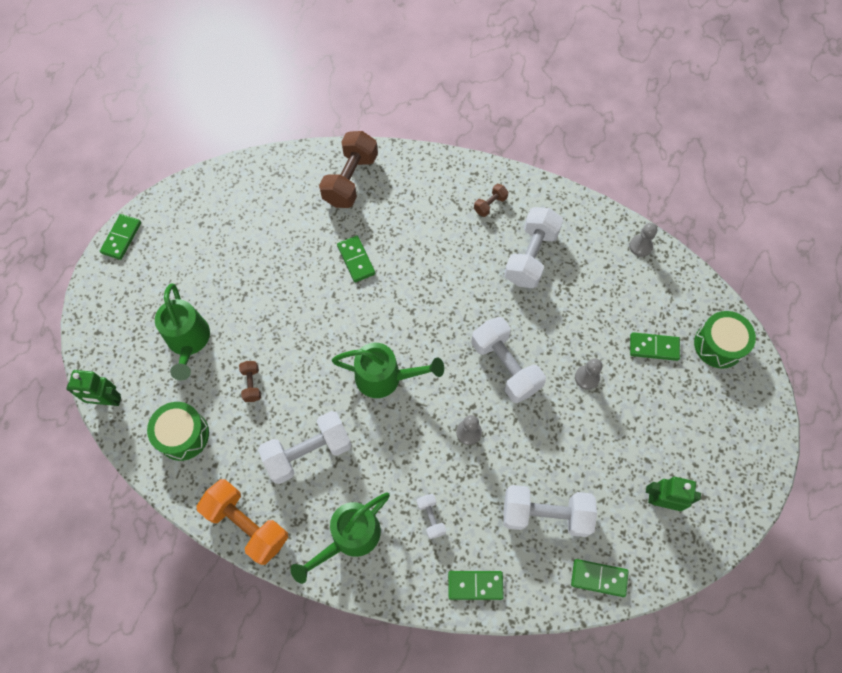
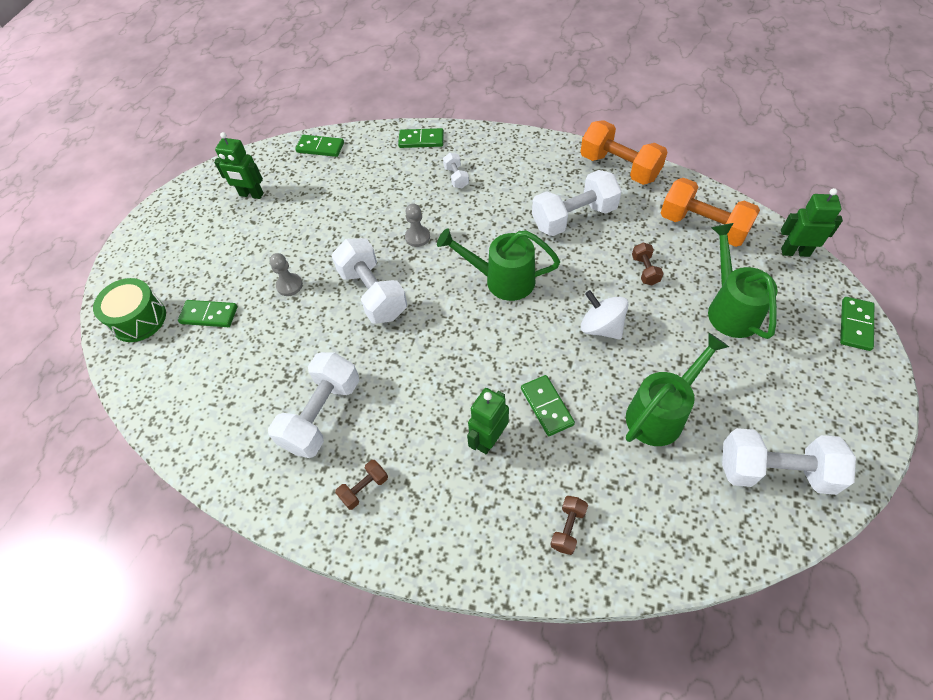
camera: 175 degrees left, 10 degrees down
(121, 238) = (875, 432): green domino -> green domino (855, 325)
(183, 435) = (702, 226): green drum -> orange dumbbell
(302, 326) = (601, 327): none -> white spinning top
(349, 537) = (527, 163): green watering can -> green watering can (660, 413)
(350, 180) = (568, 528): brown dumbbell -> brown dumbbell, size x0.47
(401, 236) = (489, 439): none -> green robot
(545, 514) = (355, 183): white dumbbell -> white dumbbell (775, 471)
(640, 246) = (179, 430): grey pawn -> none

